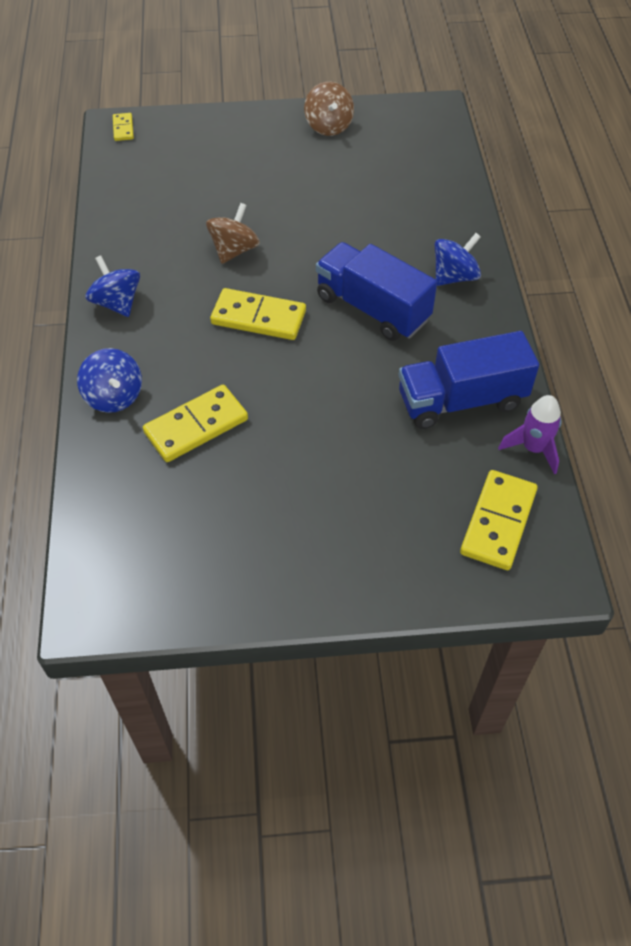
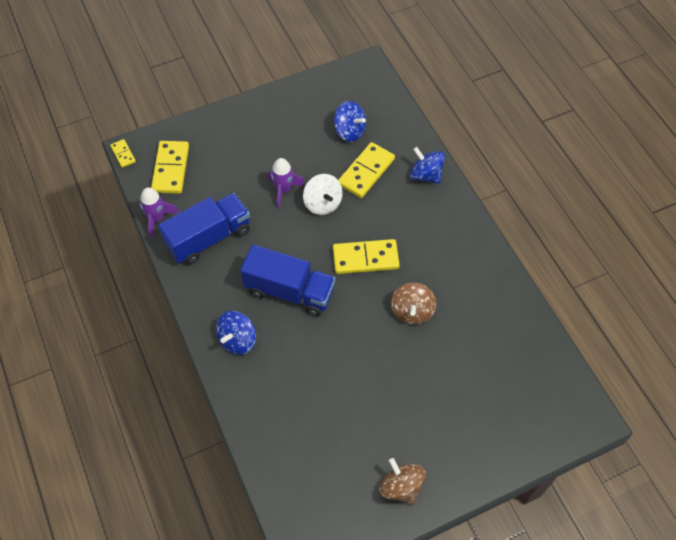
camera: 160 degrees right, 5 degrees up
(117, 303) = (467, 239): blue spinning top -> blue spinning top (349, 131)
(123, 128) = (580, 416): yellow domino -> yellow domino (123, 154)
(281, 400) = (323, 203): none -> white spinning top
(330, 435) = (283, 190): none -> purple rocket

